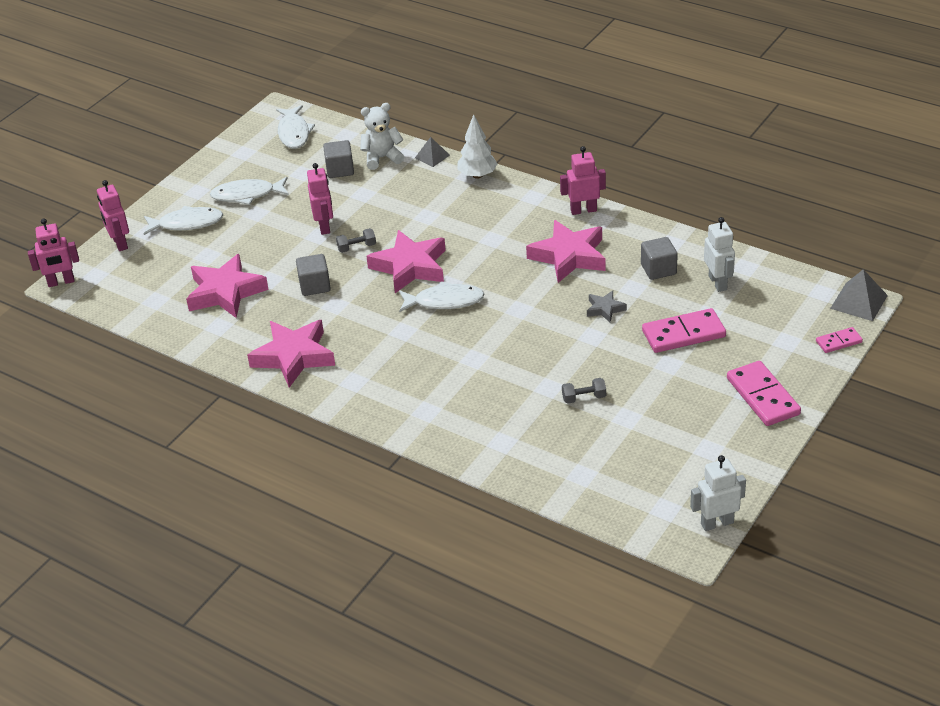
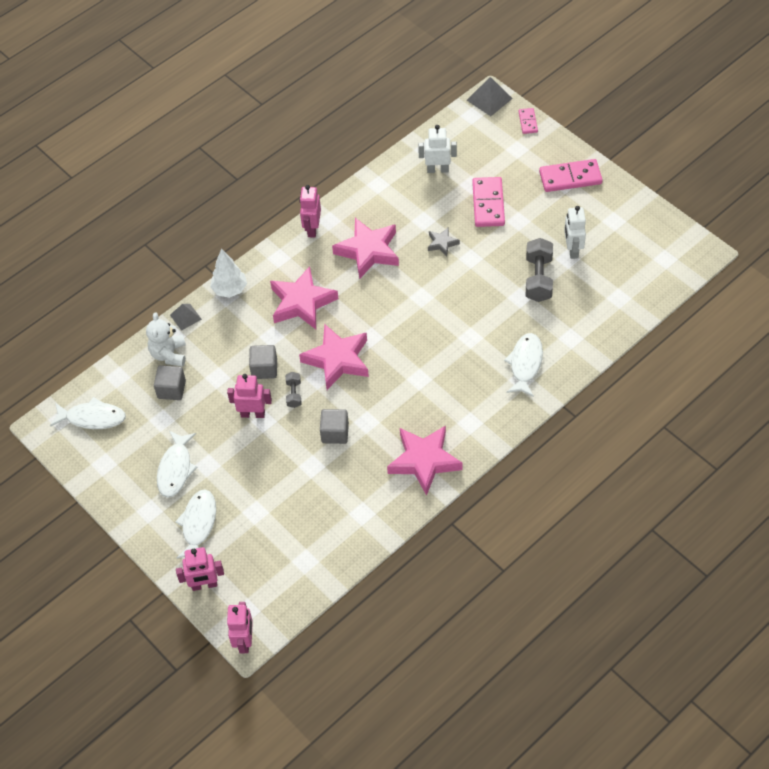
camera: 75 degrees left, 15 degrees up
(226, 292) = (316, 502): pink star -> pink star (302, 302)
(444, 301) = (392, 344): white fish -> white fish (525, 364)
(584, 398) = (538, 278): grey dumbbell -> grey dumbbell, size x1.87
(658, 269) = (407, 200): grey cube -> grey cube (264, 369)
(717, 523) = (685, 234): white robot -> white robot (572, 250)

